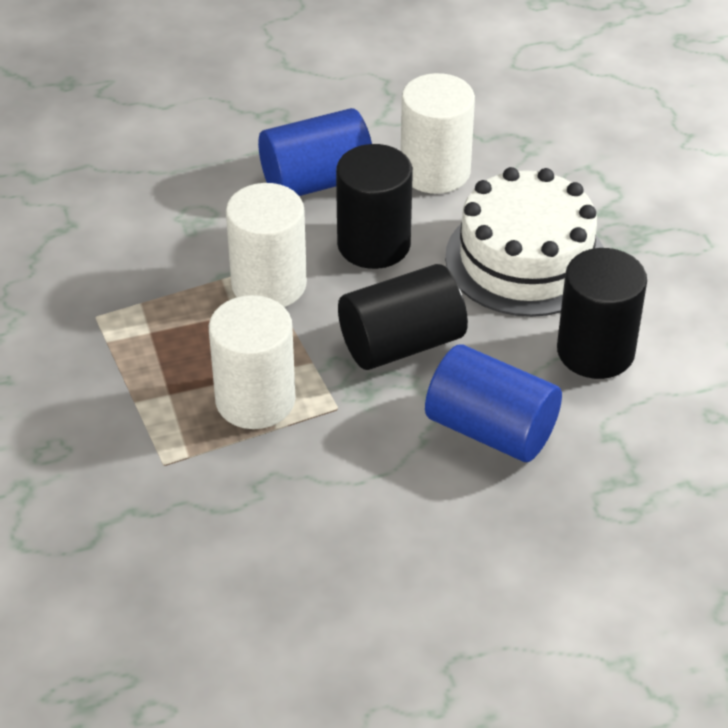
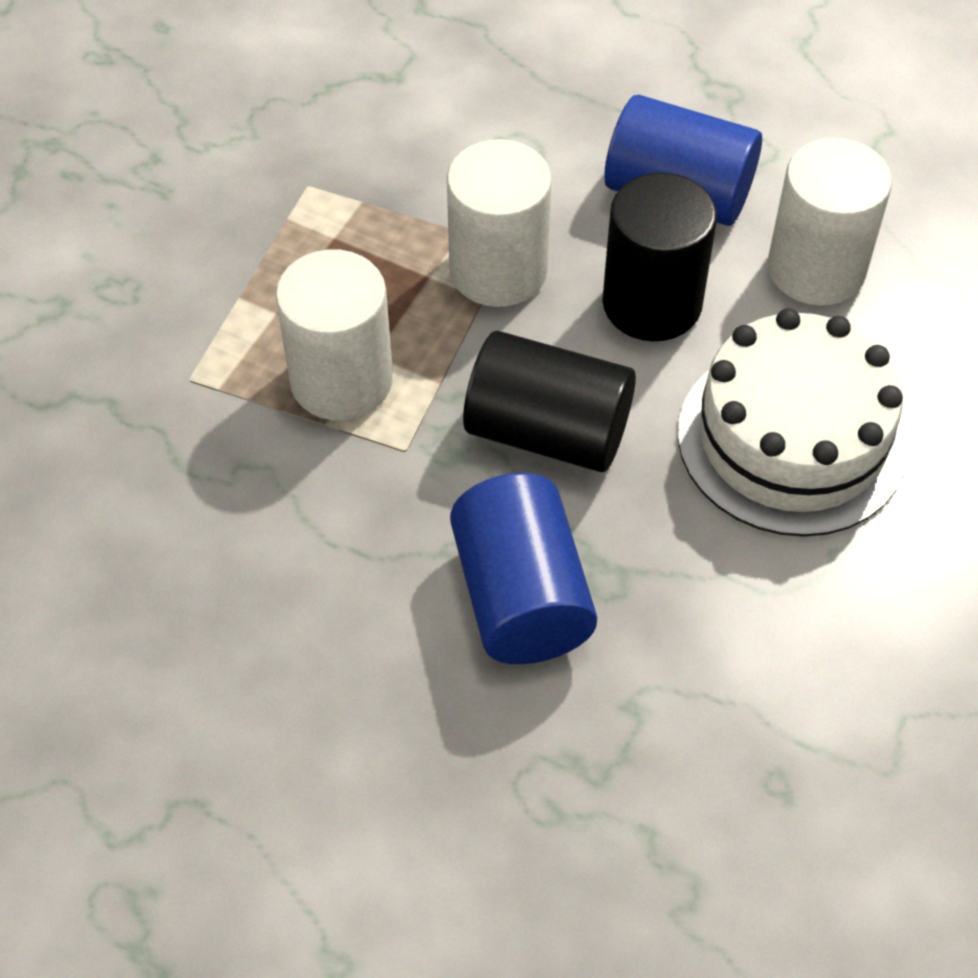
camera: 45 degrees right, 10 degrees up
(595, 351) = (737, 602): black cylinder -> none

